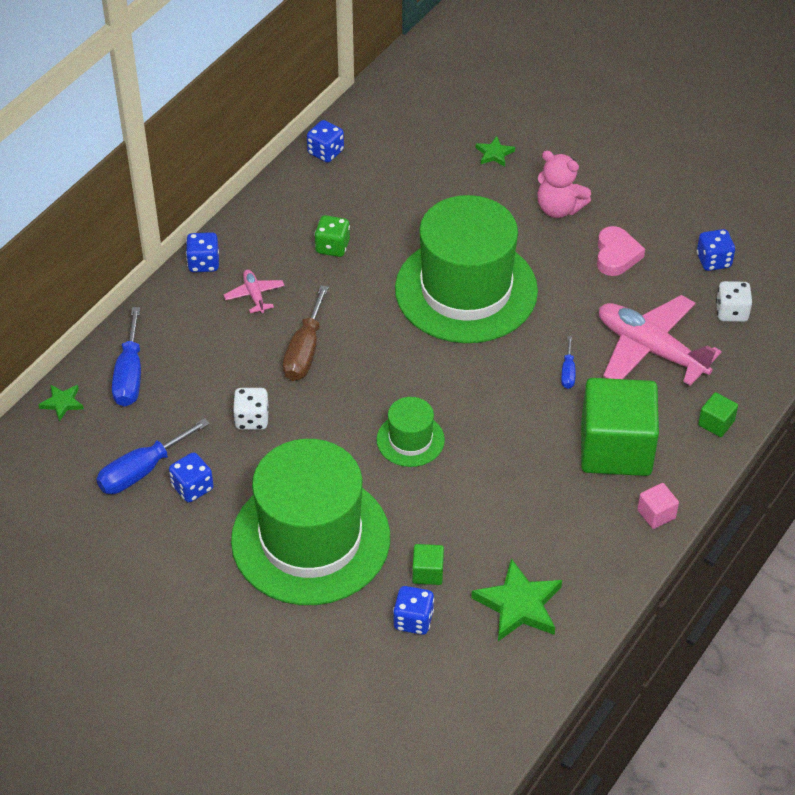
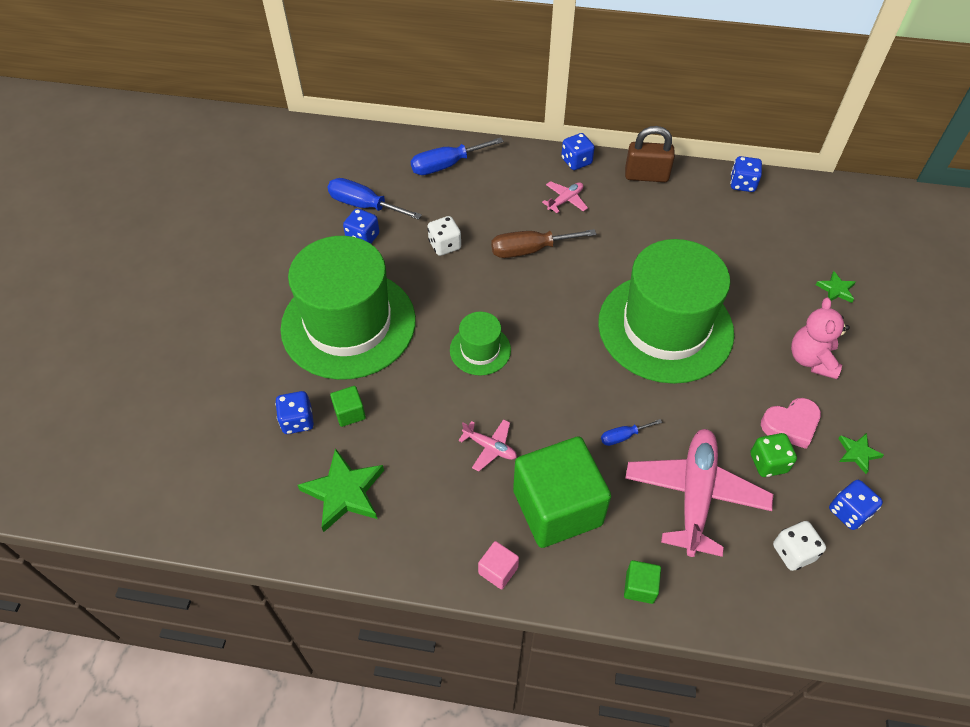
camera: 65 degrees right, 5 degrees up
(62, 403) = (401, 143): green star -> green star (857, 453)
(264, 217) = (646, 175): none -> brown padlock
(332, 247) = (647, 225): green dice -> green dice (768, 463)
(528, 474) = (490, 447): none -> pink plane

